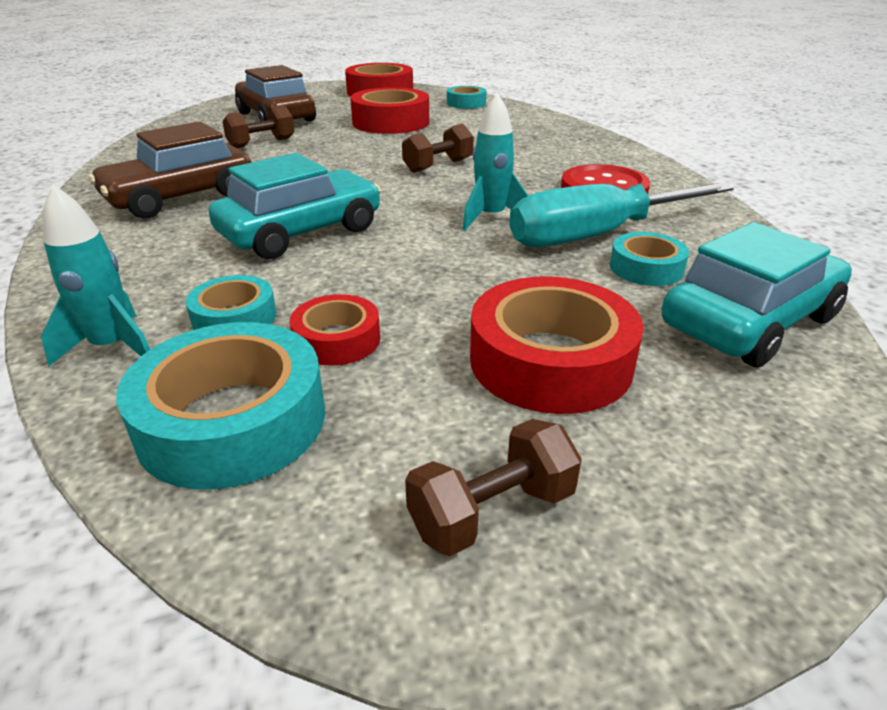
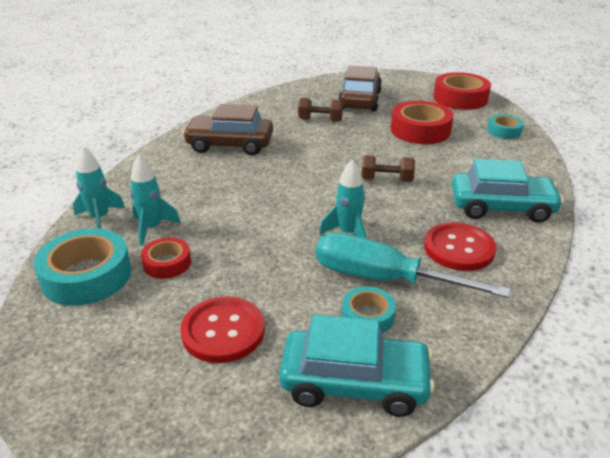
camera: 45 degrees right, 0 degrees up
(234, 317) = (152, 228): turquoise tape -> turquoise rocket
(301, 232) = (245, 194): turquoise car -> turquoise car (501, 207)
(492, 512) = (96, 371): brown dumbbell -> none
(550, 361) = (223, 331): red tape -> red button

